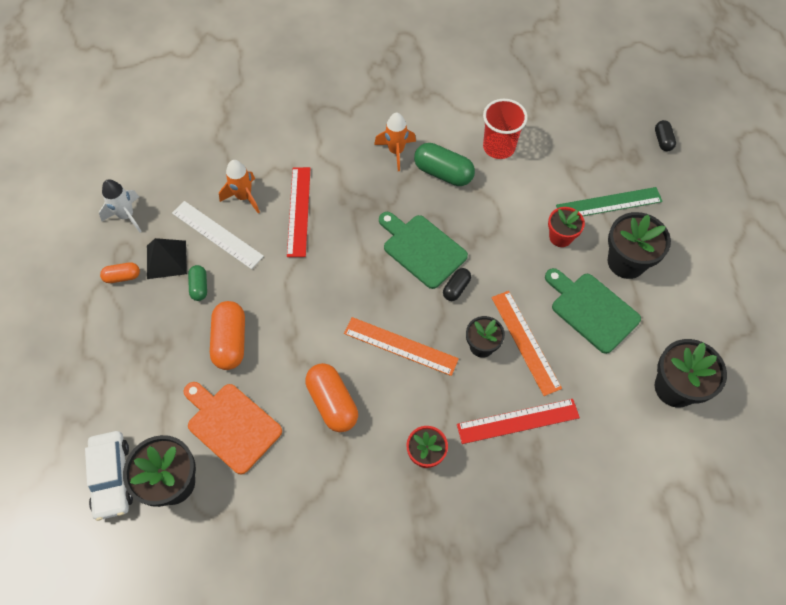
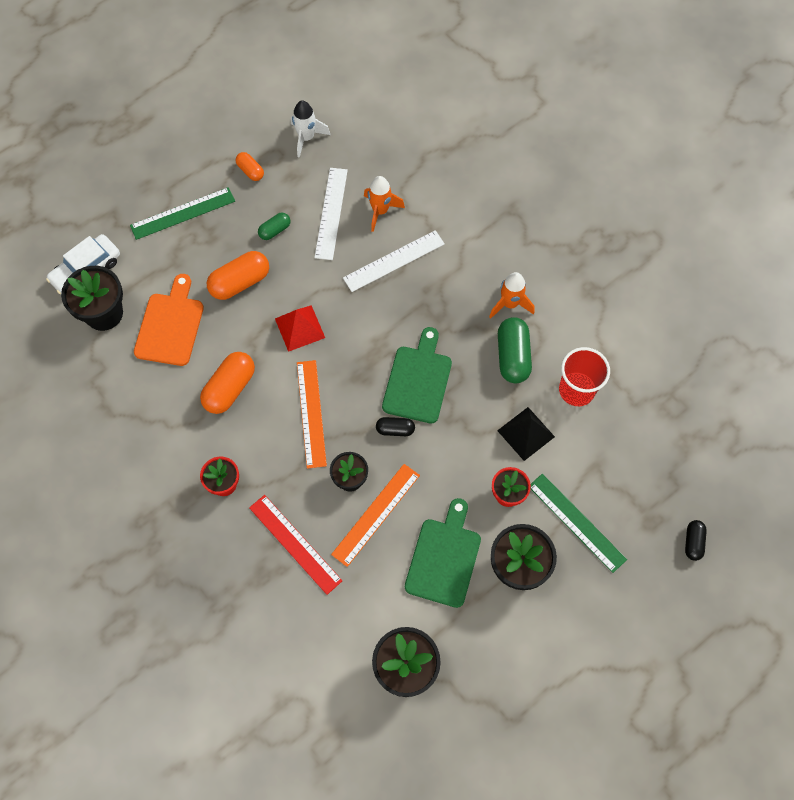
camera: 60 degrees right, 5 degrees up
(120, 356) = (183, 213): none -> green ruler
(166, 259) = (285, 191): black pyramid -> black pyramid (525, 433)
(299, 211) = (394, 261): red ruler -> white ruler
(311, 314) = (300, 328): none -> red pyramid
(662, 140) = (693, 542): black capsule -> black capsule turned 45 degrees counterclockwise

